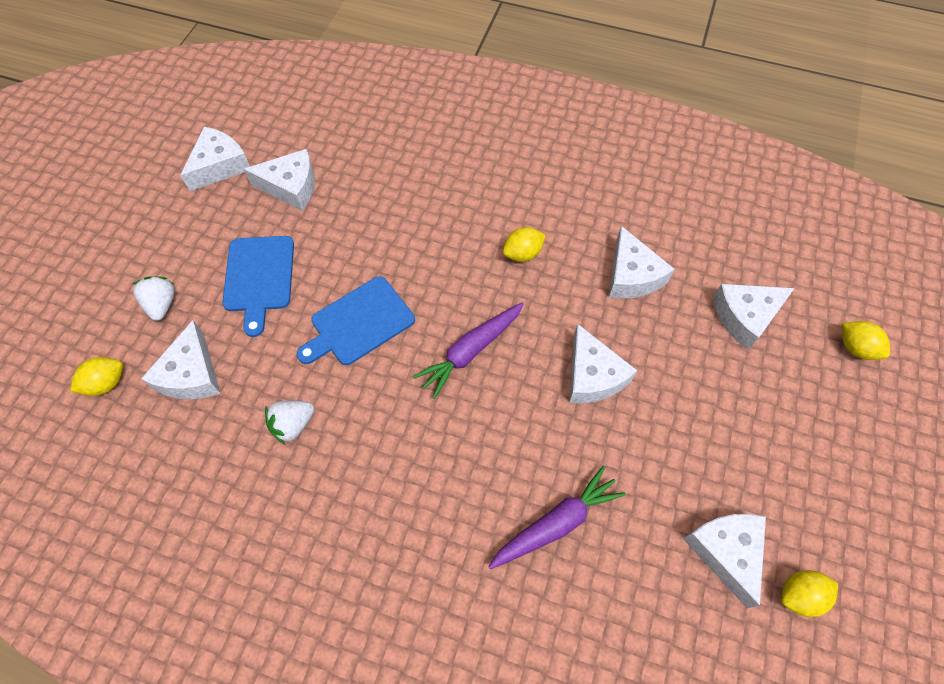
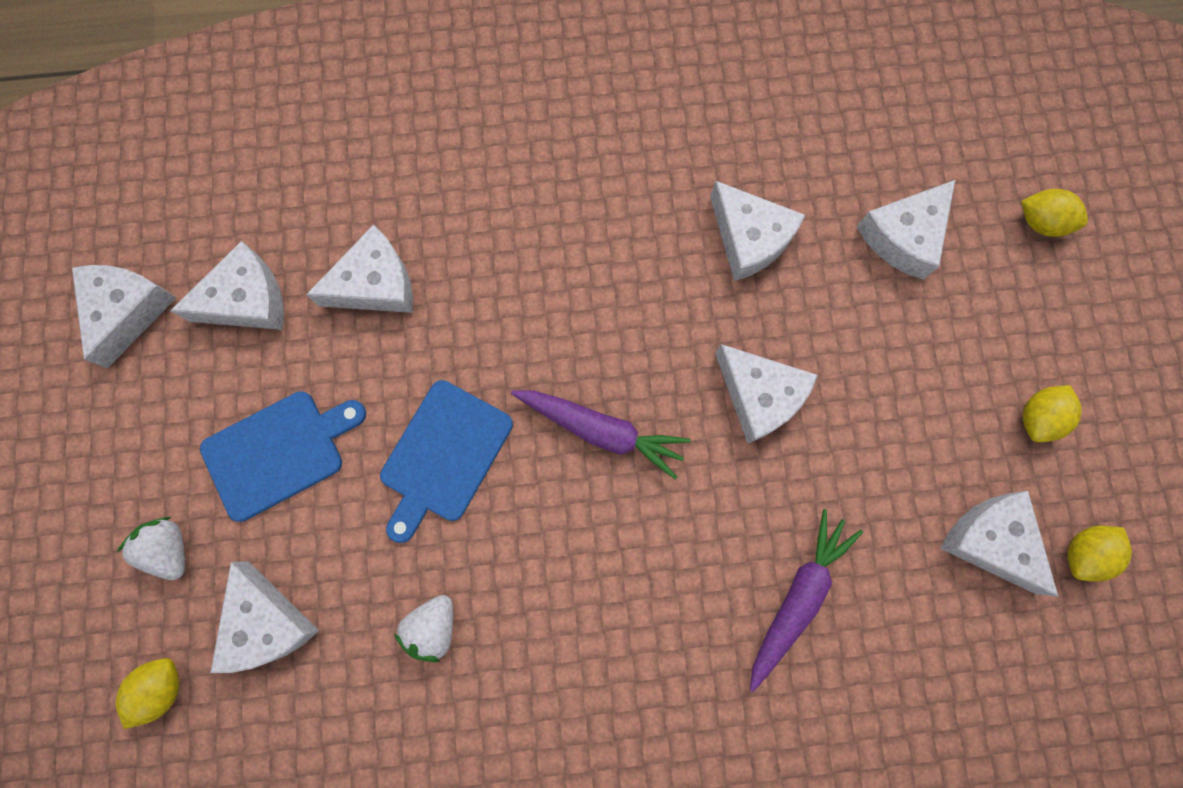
camera: 25 degrees left, 15 degrees up
(259, 278) = (279, 452): blue cutting board -> blue cutting board turned 90 degrees counterclockwise
(372, 208) = (375, 284): none -> white cheese
(470, 351) = (601, 430): purple carrot -> purple carrot turned 90 degrees counterclockwise
(522, 254) = (602, 266): yellow lemon -> yellow lemon (1037, 417)

